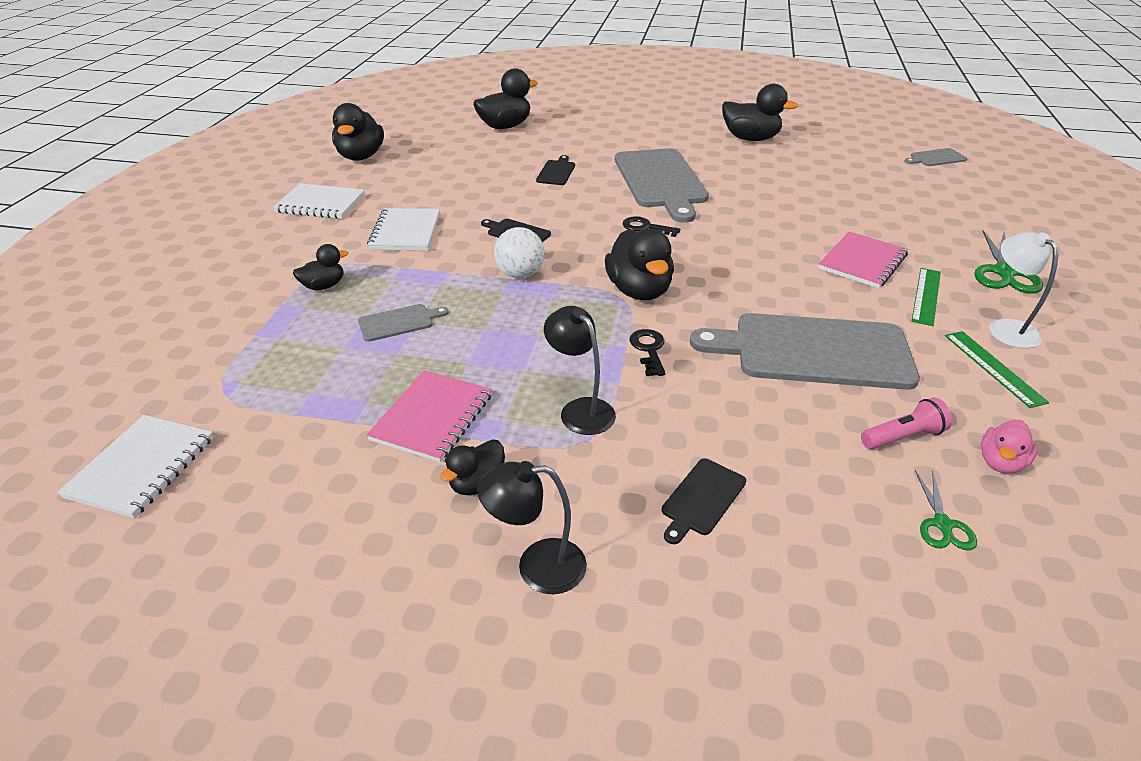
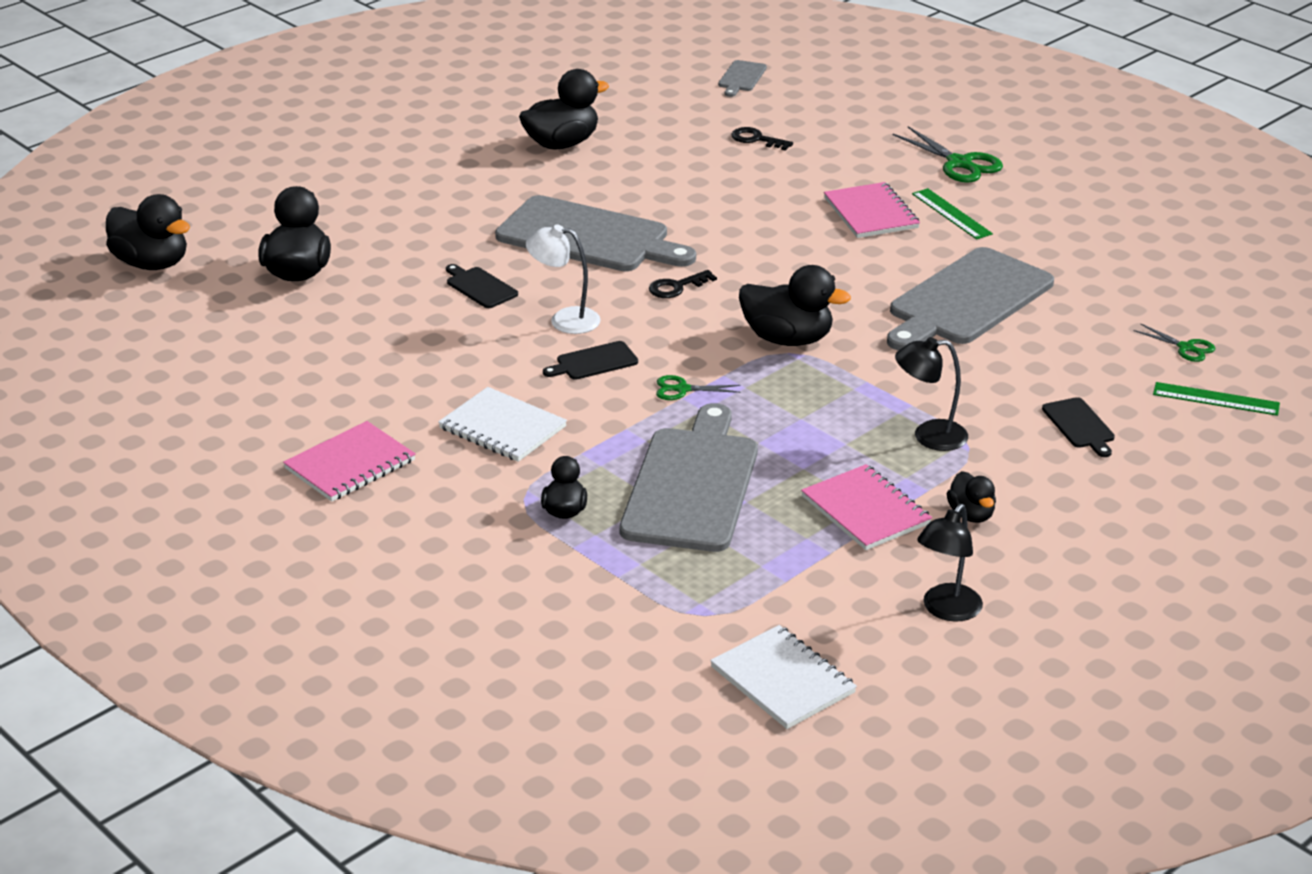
camera: 55 degrees left, 5 degrees down
(320, 204) = (350, 465): white notebook -> pink notebook
(361, 156) = (242, 400): black duck -> black duck (152, 264)
(399, 322) = (692, 485): grey cutting board -> grey cutting board, size x2.31
(520, 274) = (682, 389): white ball -> green scissors
(537, 566) = (1081, 518): black lamp -> black lamp (946, 610)
(648, 349) = (883, 372): black key -> black key (756, 139)
(903, 437) = (1097, 317): pink flashlight -> none
(993, 368) = (1065, 240): green ruler -> green ruler (1216, 399)
(1000, 462) = (1156, 296): pink duck -> none
(1005, 328) = (1027, 207): white lamp -> white lamp (564, 320)

